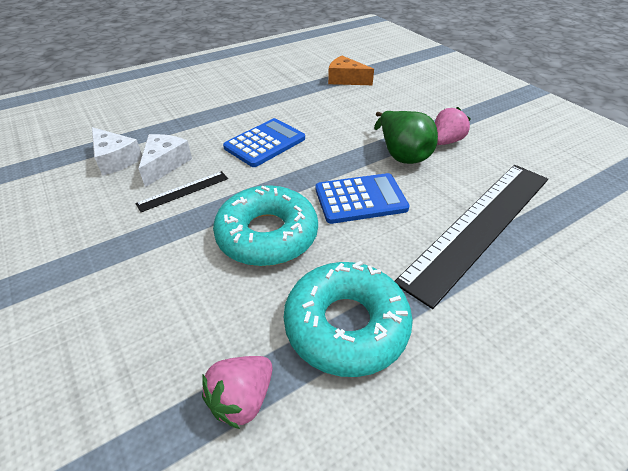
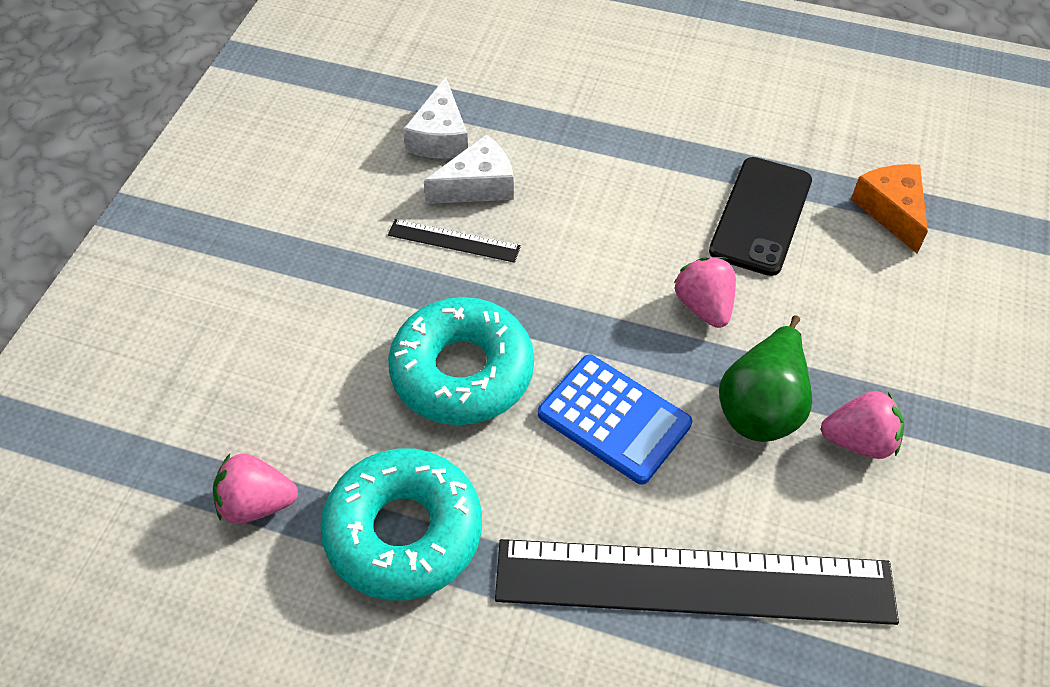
camera: 50 degrees right, 10 degrees up
(265, 143) = (619, 242): blue calculator -> none
(306, 104) = (760, 216): none -> black phone
(331, 141) = (704, 306): none -> pink strawberry

